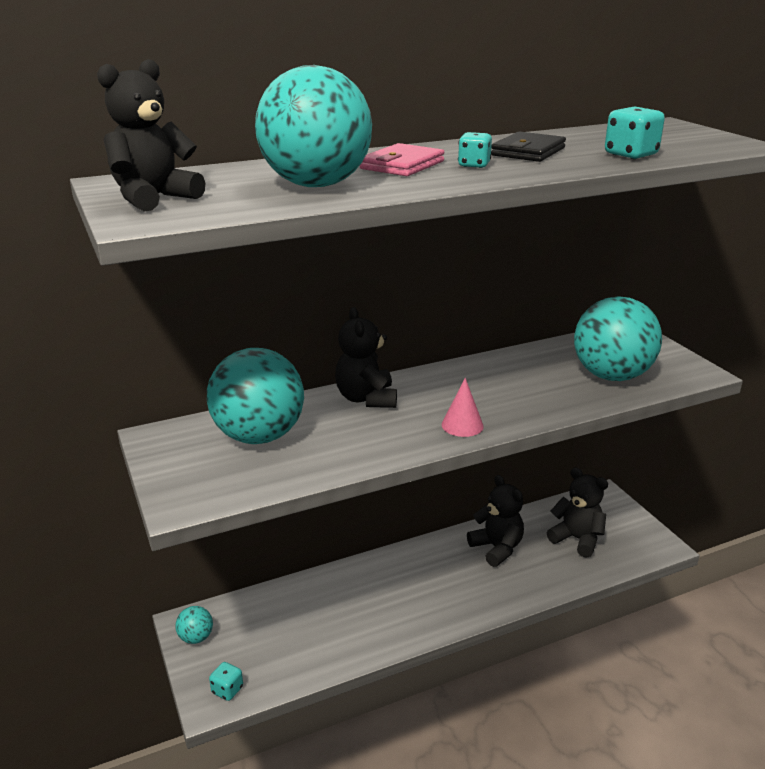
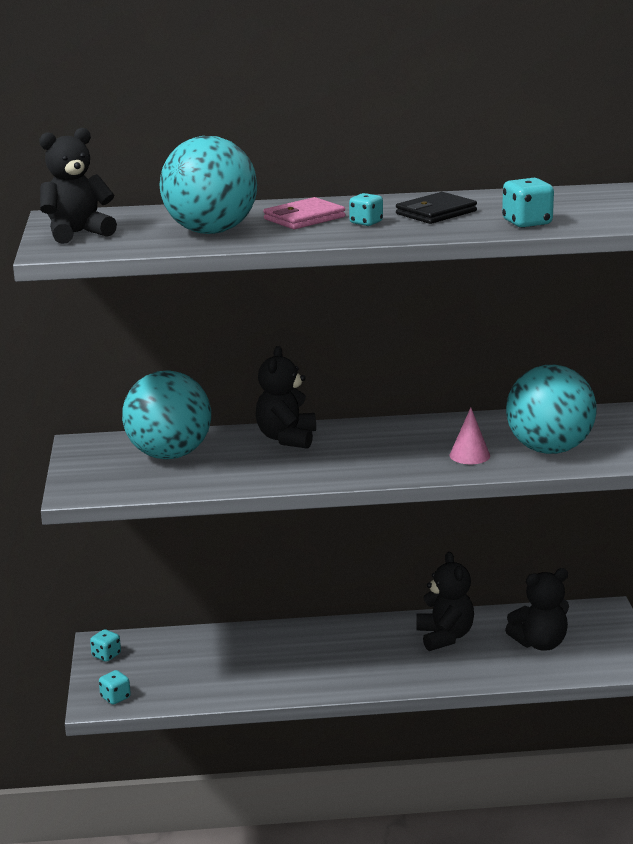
camera: 20 degrees right, 5 degrees down
(196, 637) = (106, 655): turquoise ball -> turquoise dice
(462, 425) = (358, 470): pink cone -> pink cone (469, 455)
(577, 539) = (540, 643): black teddy bear -> black teddy bear turned 105 degrees clockwise

